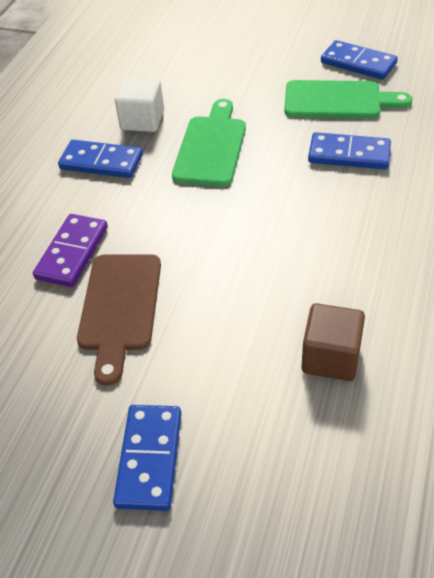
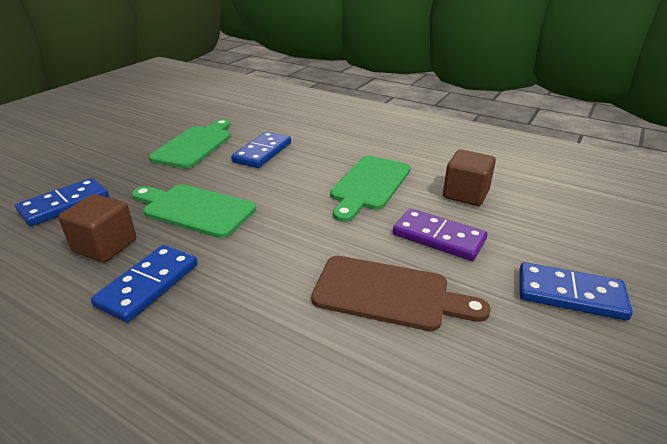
camera: 80 degrees left, 15 degrees down
(72, 253) = (290, 324): purple domino -> purple domino (438, 237)
(142, 120) = (105, 246): white cube -> brown cube
(313, 261) = (369, 185): none -> green cutting board
(358, 63) = (158, 130): blue domino -> blue domino (64, 205)

